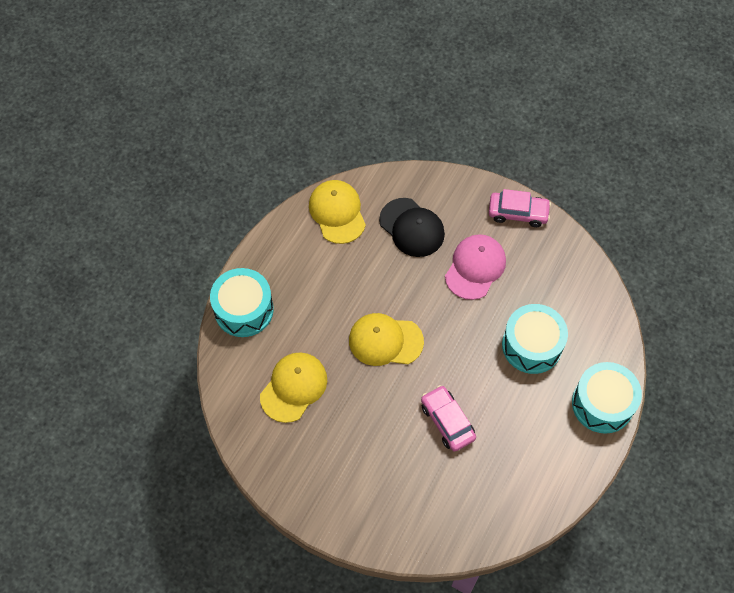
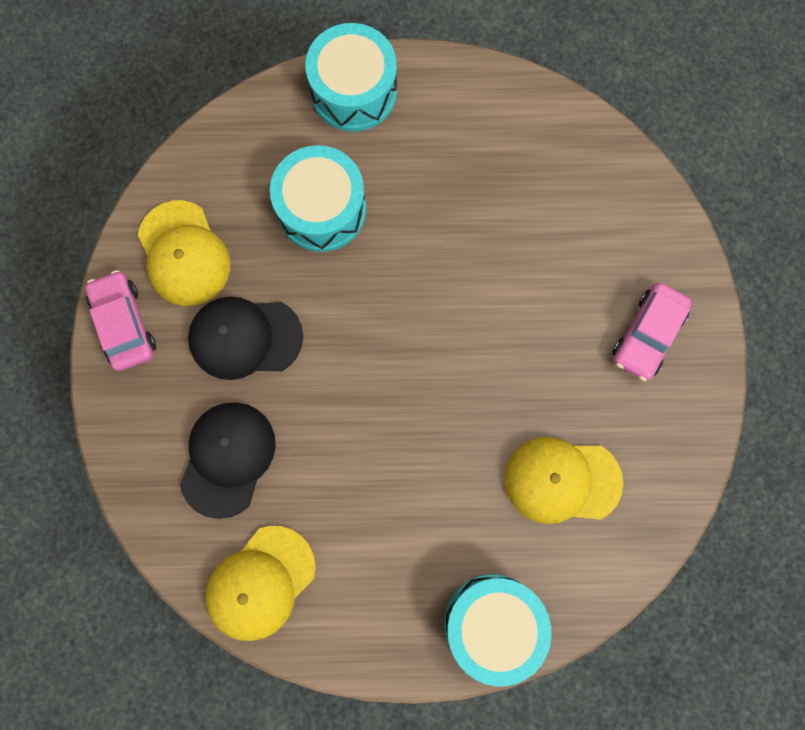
camera: 120 degrees left, 15 degrees up
(385, 341) = (424, 397): yellow cap -> yellow cap (184, 254)
(447, 421) = (488, 259): pink car -> pink car (647, 335)
(475, 267) = (245, 338): pink cap -> black cap

